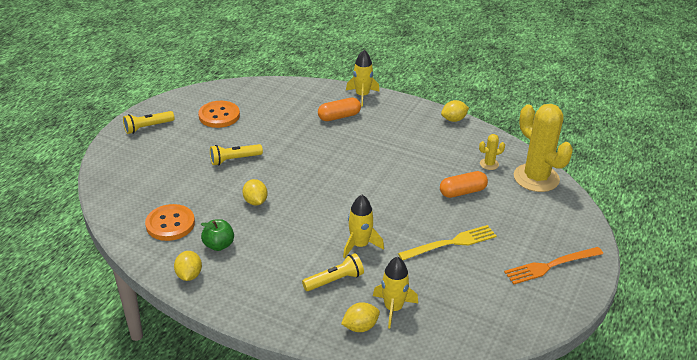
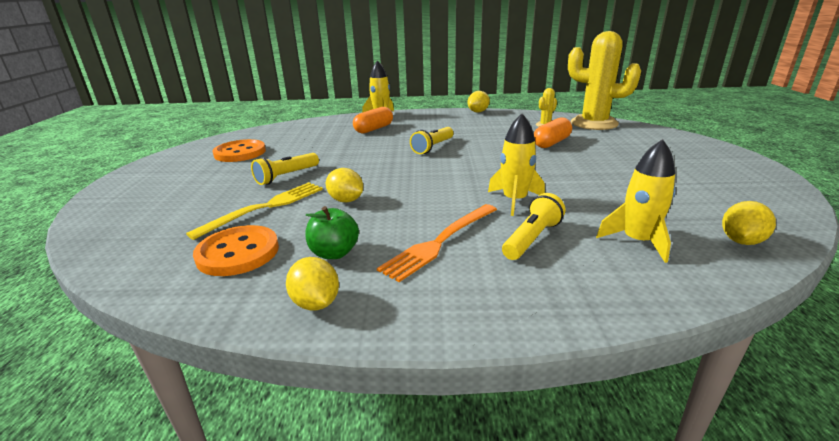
camera: 25 degrees left, 10 degrees down
(148, 127) = (148, 178): yellow flashlight -> yellow flashlight (433, 147)
(360, 327) = (633, 274): yellow lemon -> yellow lemon (741, 241)
(451, 243) = (600, 174): yellow fork -> yellow fork (265, 207)
(550, 266) = (707, 164): orange fork -> orange fork (440, 242)

